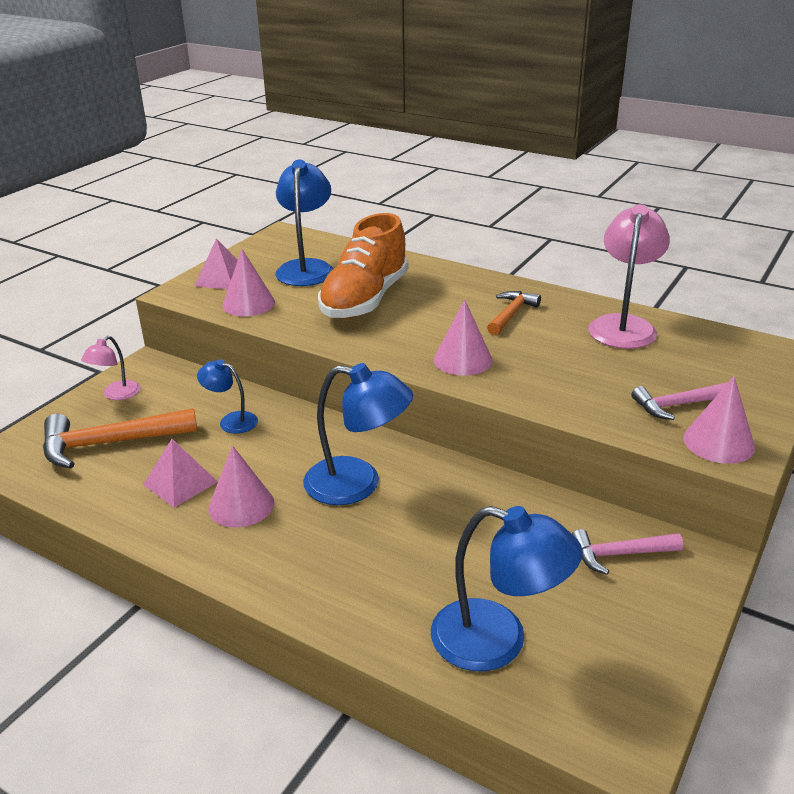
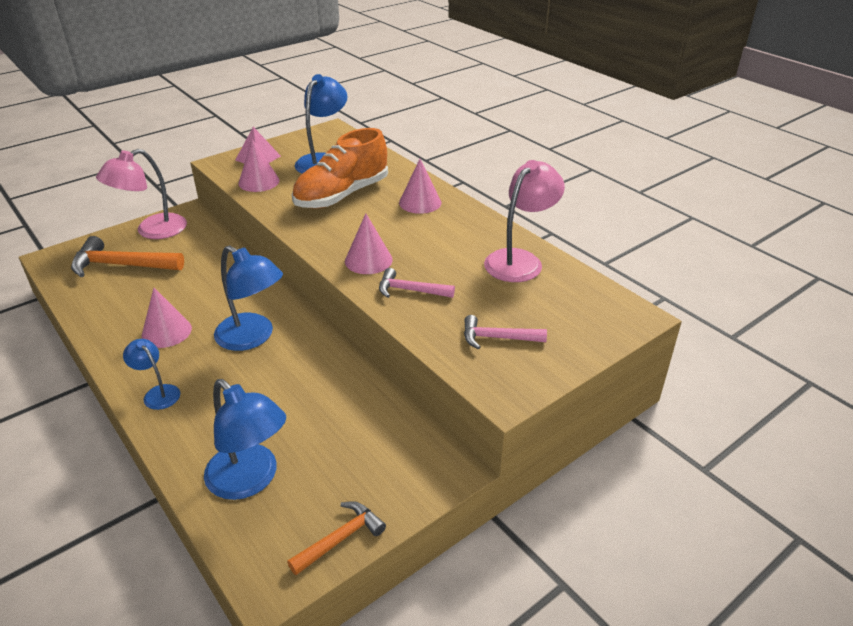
camera: 20 degrees right, 5 degrees up
(116, 395) = (152, 231): pink lamp -> pink lamp, size x1.81
(180, 483) = (142, 305): pink pyramid -> none
(231, 421) = (208, 268): blue lamp -> blue lamp (158, 393)
(511, 314) = (439, 231): orange hammer -> orange hammer (340, 538)
(619, 554) = (390, 444): pink hammer -> pink hammer (410, 290)
(718, 442) = (501, 377): pink cone -> pink cone (420, 202)

